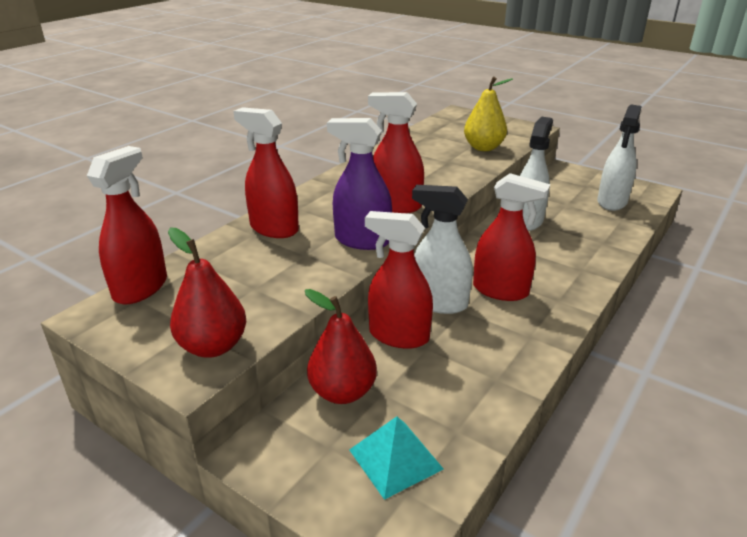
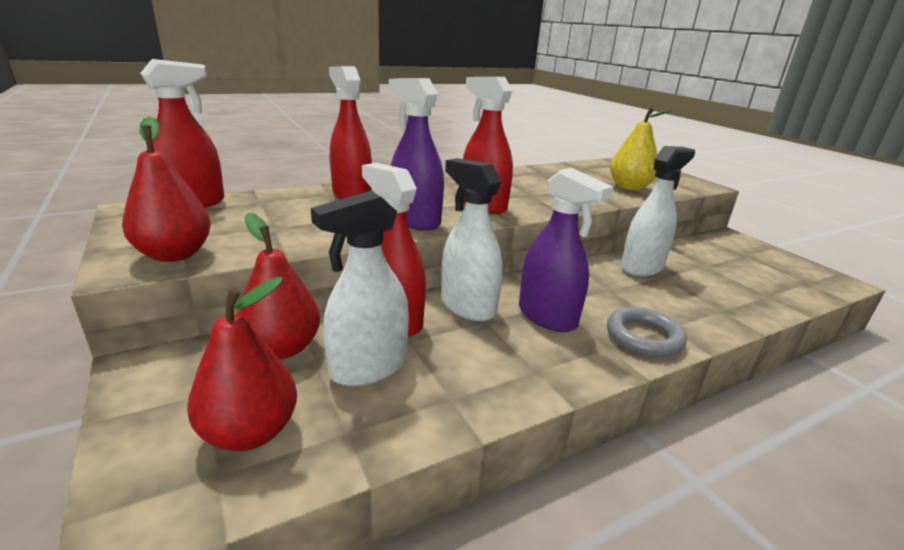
camera: 25 degrees right, 5 degrees down
(395, 459) = (250, 432): turquoise pyramid -> red pear
(500, 290) = (547, 317): red spray bottle -> purple spray bottle
(572, 283) = (644, 337): none -> grey ring
(612, 202) = (768, 277): white spray bottle -> white spray bottle (368, 367)

